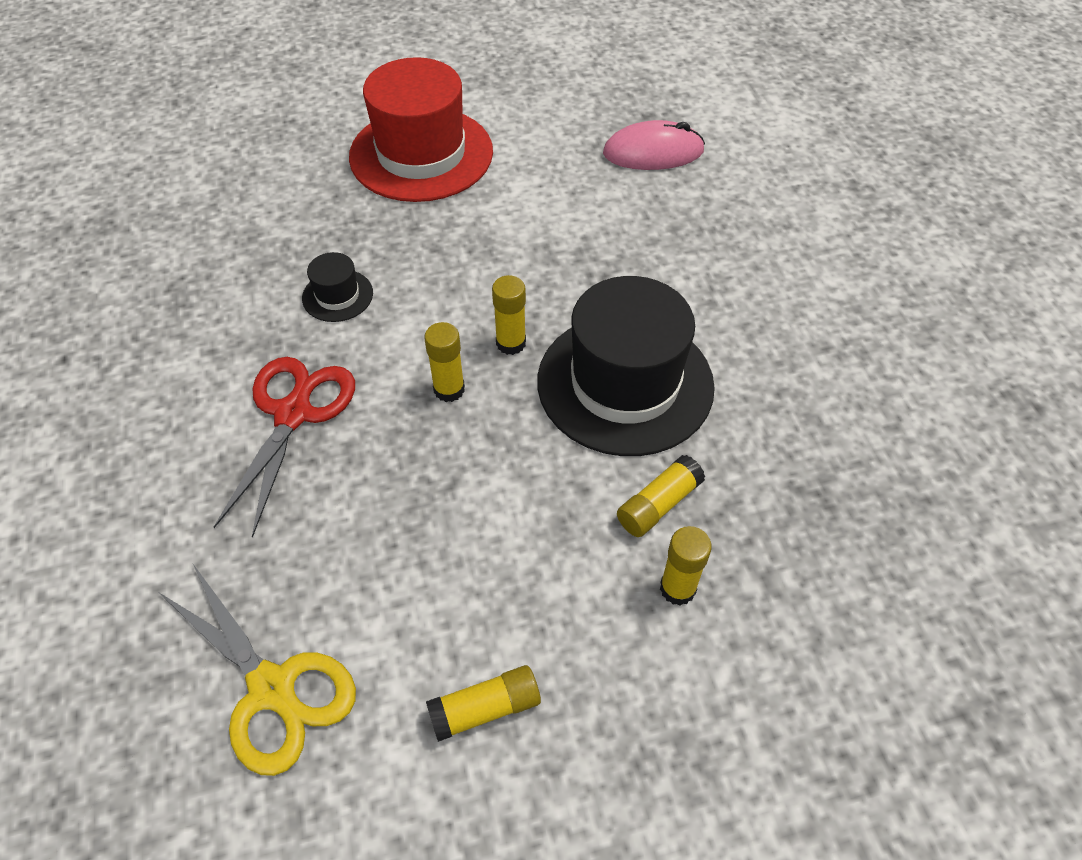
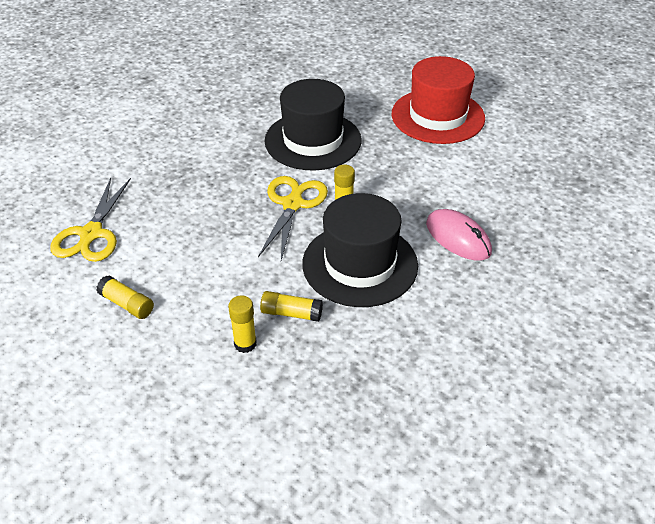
camera: 55 degrees right, 10 degrees down
(293, 414) = (231, 165): red scissors -> none
(337, 295) = (313, 140): black hat -> black hat, size x2.32
(449, 389) = (292, 204): yellow glue stick -> yellow scissors
(653, 152) = (551, 195): pink mouse -> pink mouse (458, 238)

